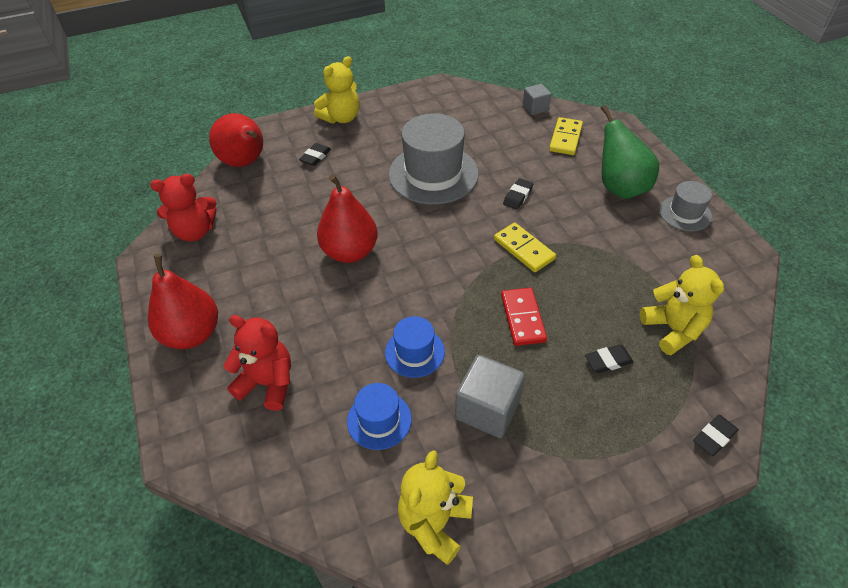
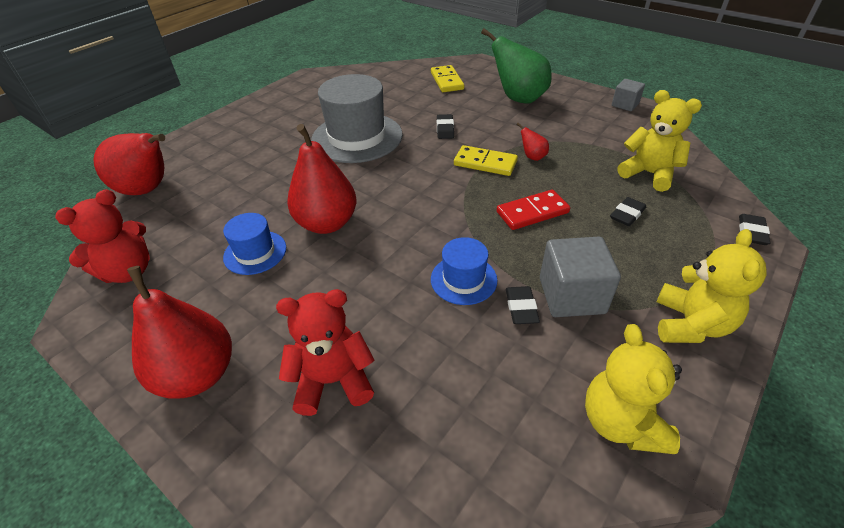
camera: 30 degrees left, 5 degrees down
(315, 157) = (226, 160): black eraser -> black eraser (521, 308)
(341, 118) = (230, 124): yellow teddy bear -> yellow teddy bear (690, 324)
(379, 420) = (483, 355): blue hat -> blue hat (255, 252)
(523, 318) = (532, 212): red domino -> red domino turned 75 degrees counterclockwise
(535, 108) = (404, 69): grey cube -> grey cube (625, 105)
(574, 261) = (532, 157): none -> red pear
(685, 213) = (579, 99): grey hat -> none

